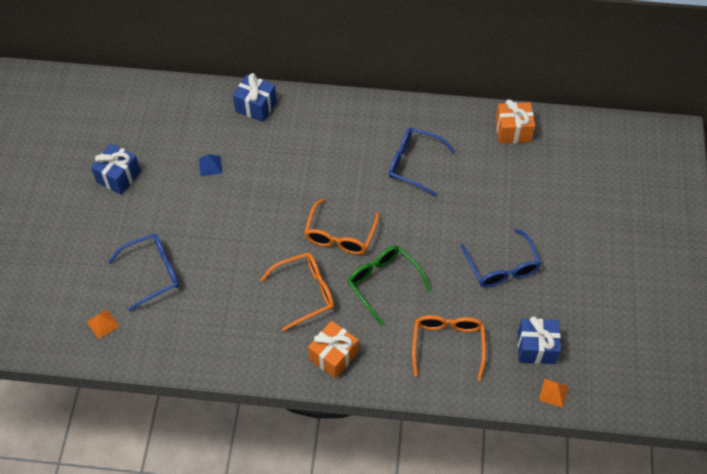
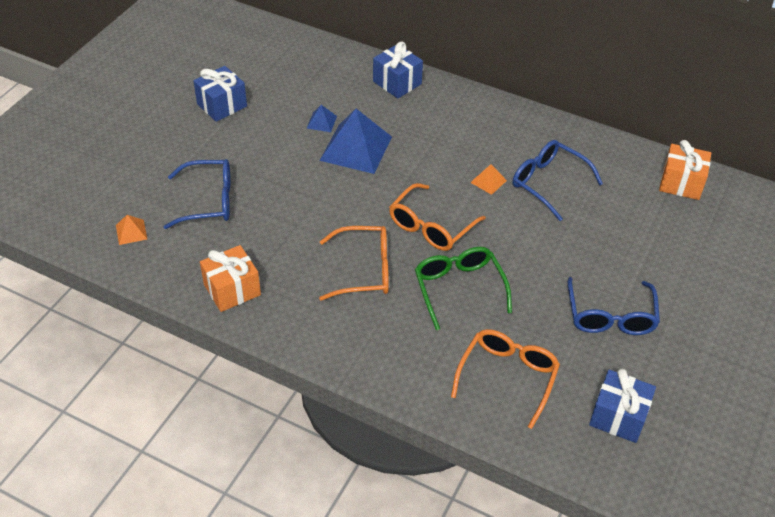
camera: 20 degrees right, 10 degrees down
(250, 182) = (356, 148): none -> blue pyramid
(333, 356) = (365, 344): orange gift -> orange gift (232, 289)
(553, 392) = (620, 475): orange pyramid -> orange pyramid (488, 181)

